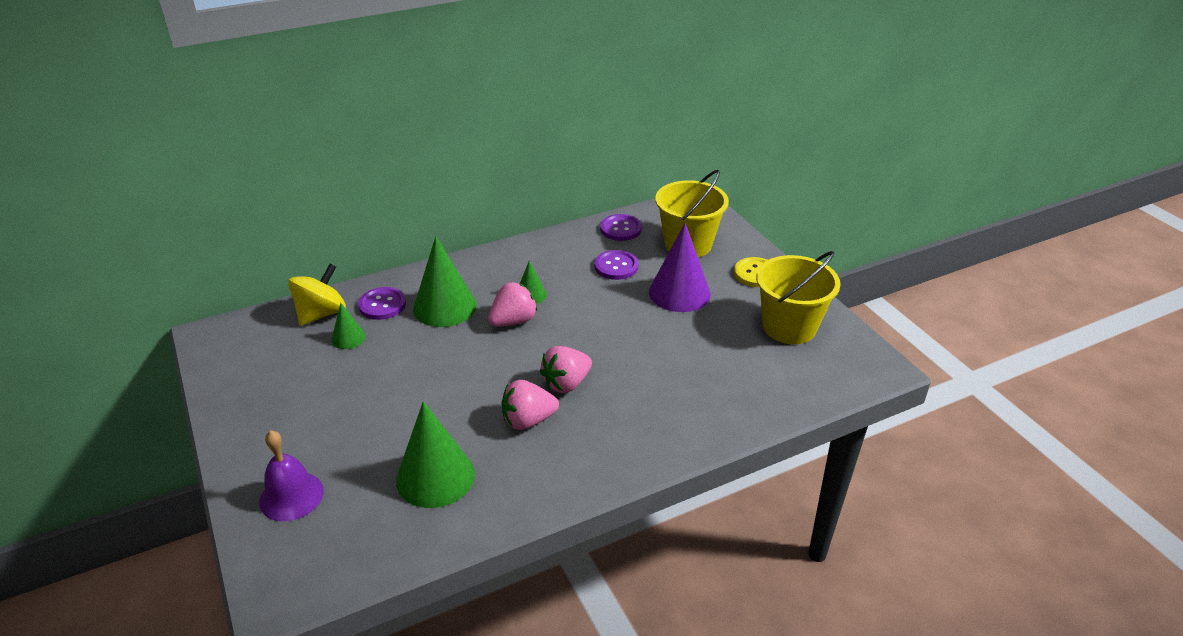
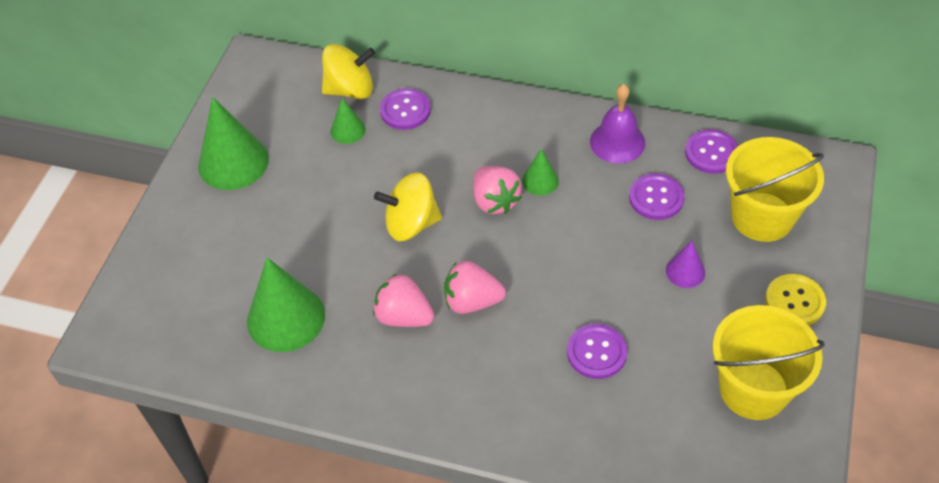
camera: 45 degrees right, 15 degrees up
(291, 496) = (179, 260): purple bell -> purple bell (617, 142)
(445, 307) = (453, 146): green cone -> green cone (233, 162)
(467, 365) = (411, 224): none -> yellow spinning top
(513, 321) = (495, 201): pink strawberry -> pink strawberry turned 60 degrees clockwise
(679, 292) = (685, 271): purple cone -> purple cone, size x0.51
(680, 363) = (596, 352): none -> purple button

